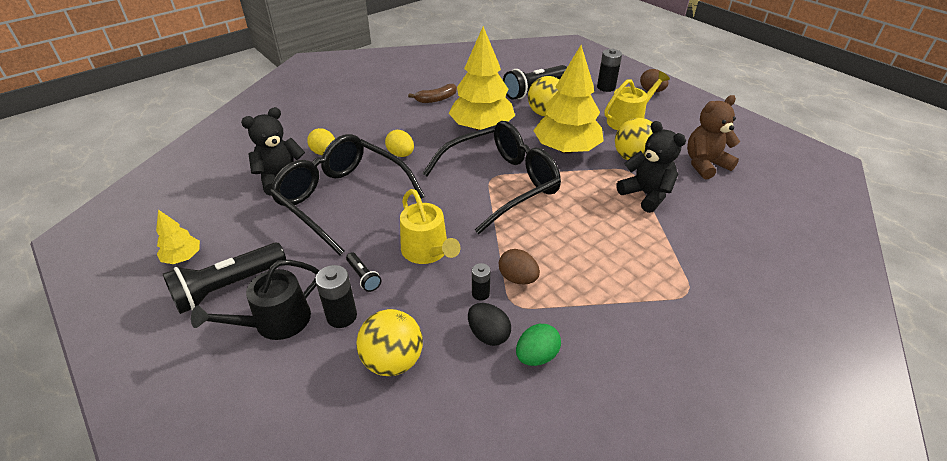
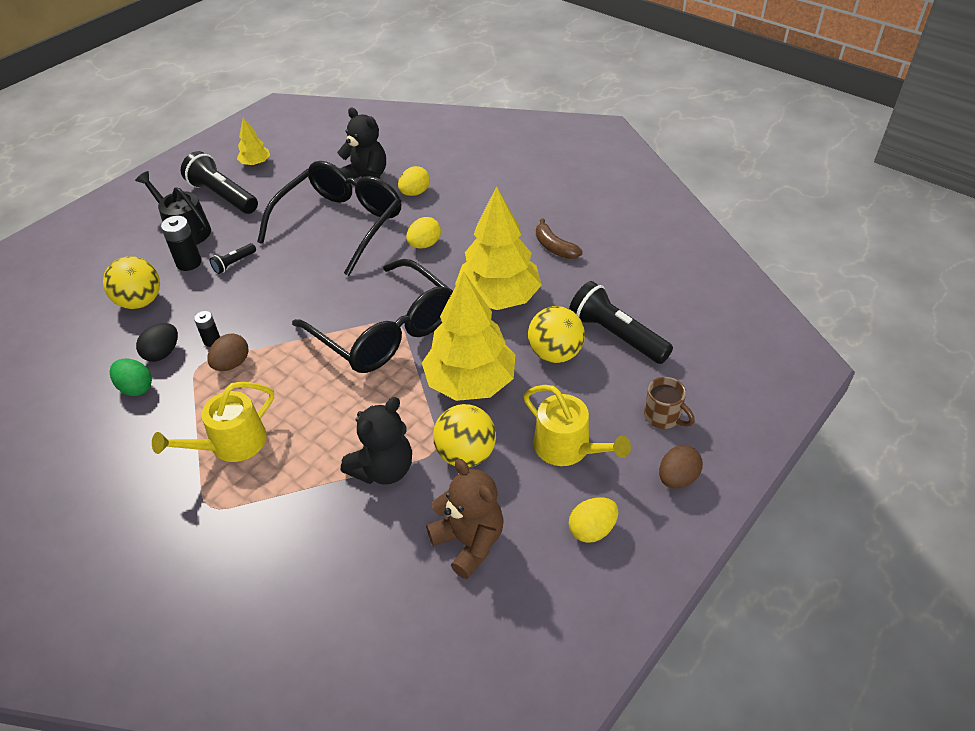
camera: 80 degrees right, 5 degrees up
(427, 251) = (268, 295): yellow watering can -> yellow watering can (231, 444)
(606, 87) = (663, 417): black battery -> brown mug
(690, 121) = (592, 530): none -> yellow egg

